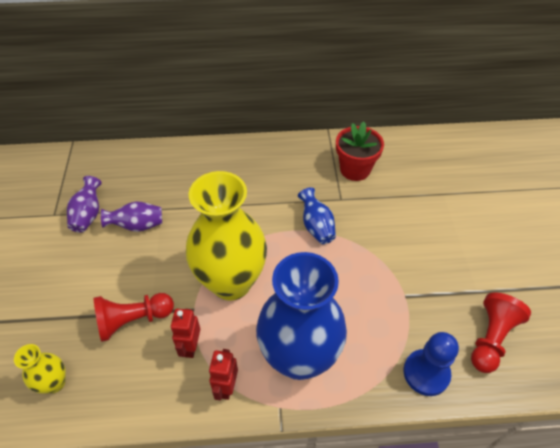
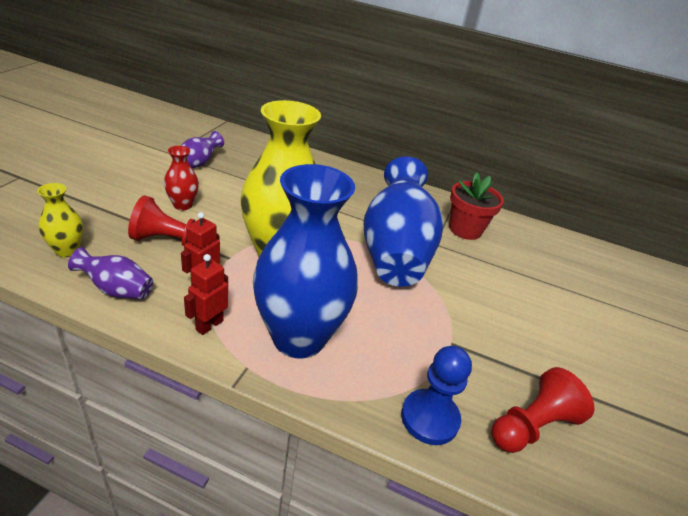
camera: 20 degrees right, 15 degrees down
(112, 273) = (183, 205): none -> red vase
(137, 225) = (231, 186): purple vase -> purple vase (117, 290)
(316, 226) = (395, 252): blue vase -> blue vase, size x2.27

